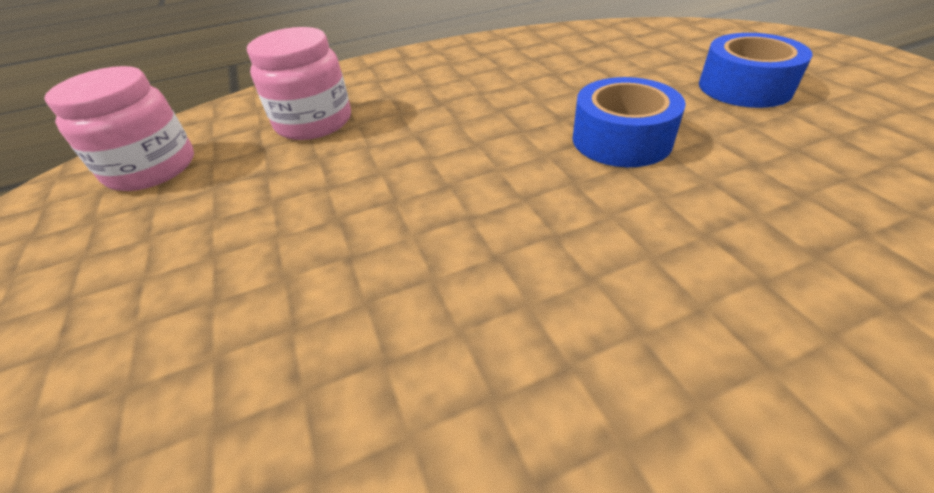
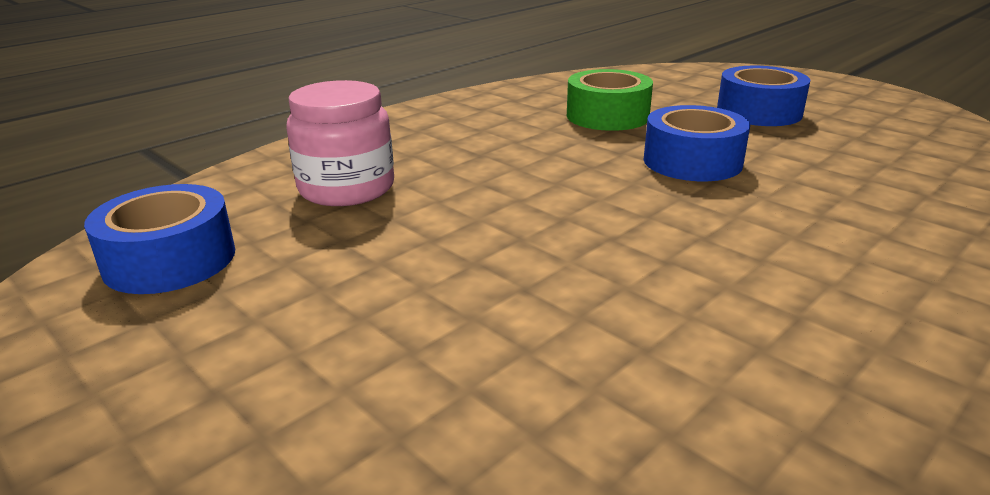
camera: 25 degrees left, 15 degrees down
(151, 168) = (170, 260): pink jar -> blue tape
(584, 74) = (607, 116): none -> green tape

